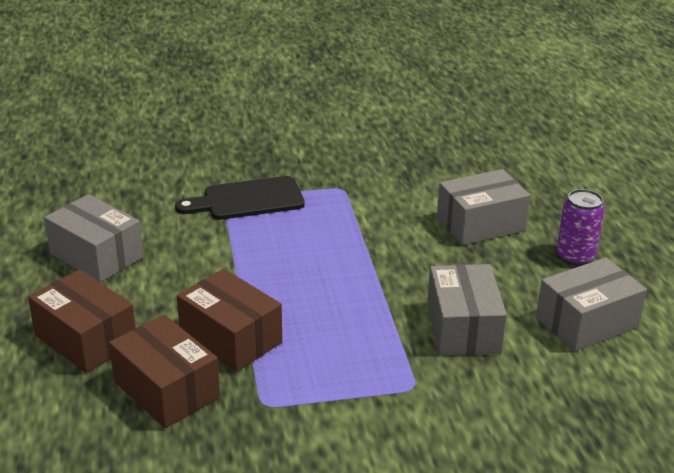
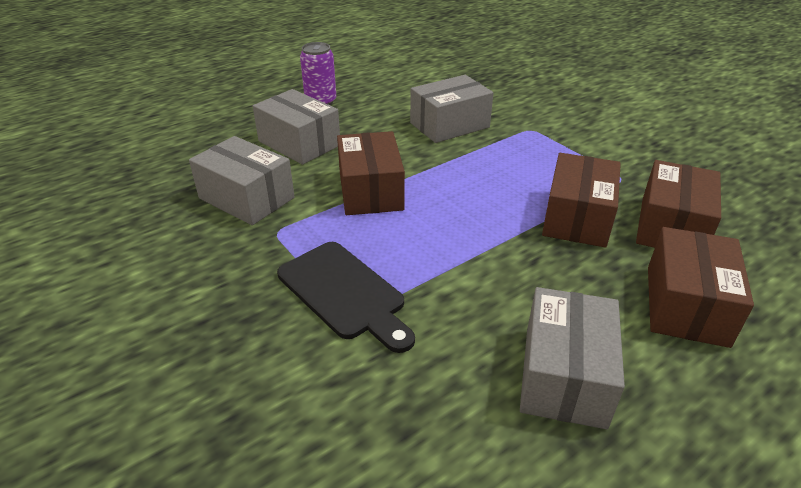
camera: 115 degrees left, 5 degrees up
(365, 241) = (370, 191): none -> brown box
(586, 322) = (399, 89): grey box -> grey box (246, 198)

